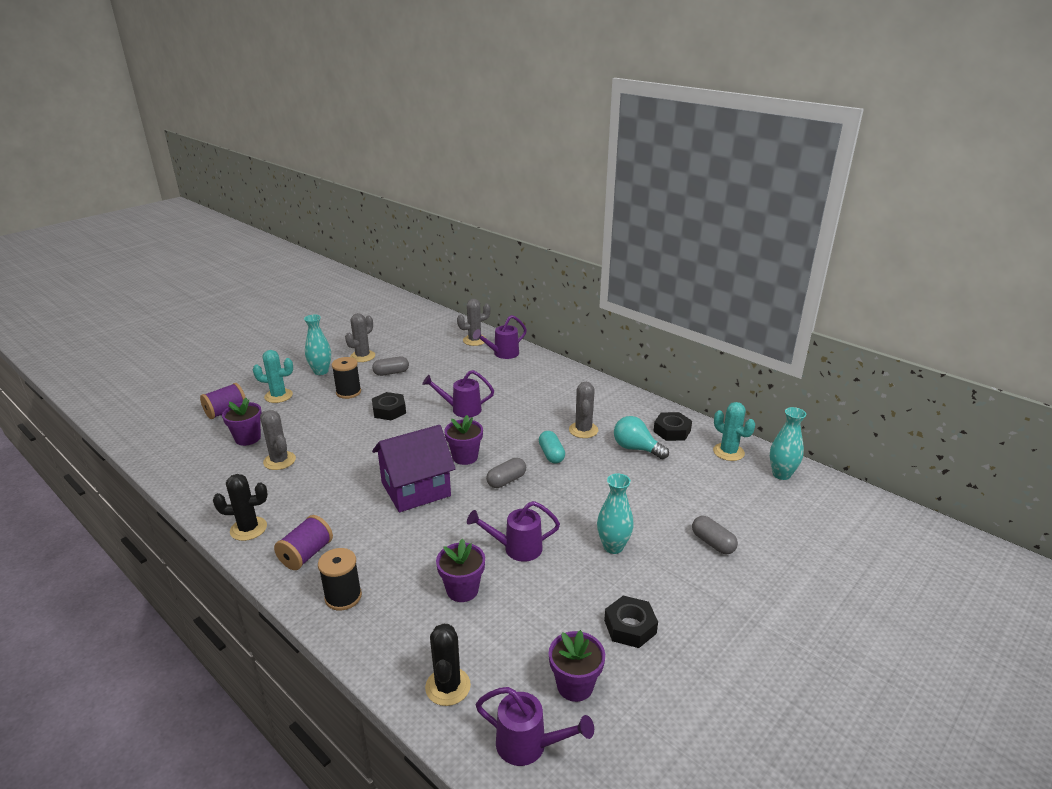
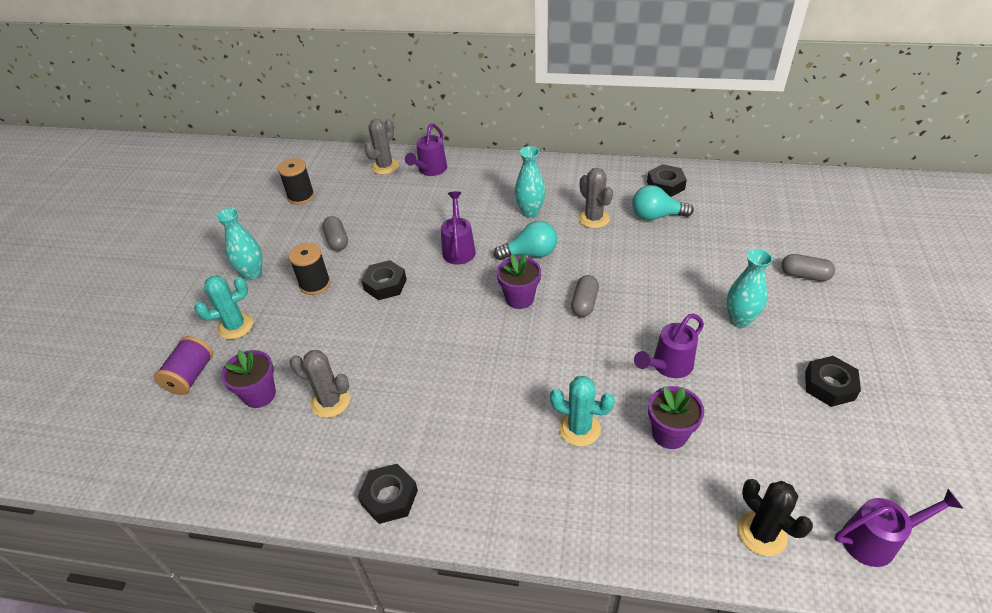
camera: 30 degrees left, 15 degrees up
(248, 529) = (389, 497): black cactus -> black nut
(306, 554) = (485, 488): purple spool -> none
(343, 597) = (574, 509): black spool -> black spool (301, 196)
(362, 356) = (281, 235): grey cactus -> none
(391, 373) = (337, 240): grey capsule -> grey capsule turned 60 degrees counterclockwise
(416, 489) = (512, 357): purple house -> none
(462, 409) = (459, 249): purple watering can -> purple watering can turned 120 degrees clockwise
(507, 433) = (530, 253): none -> turquoise light bulb
(551, 454) = (593, 257): turquoise capsule -> none
(575, 685) = (849, 464): purple flower pot -> none
(728, 452) = (728, 185): turquoise cactus -> turquoise cactus (579, 428)
(781, 474) = (785, 187): turquoise vase -> turquoise vase (530, 212)

